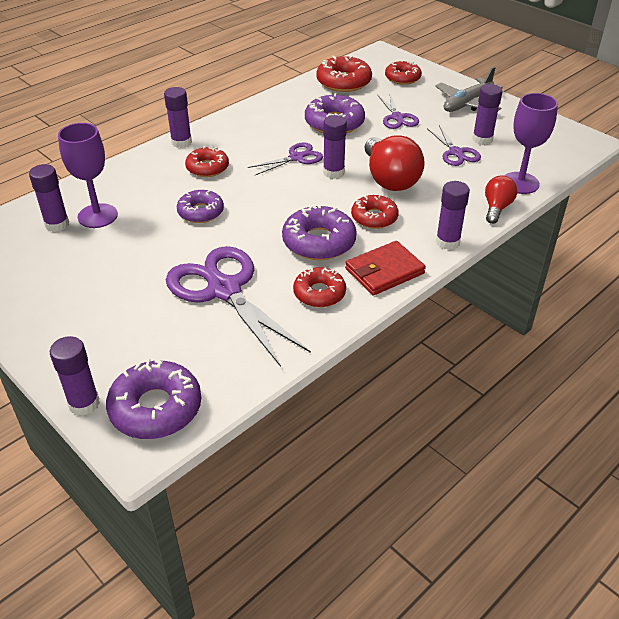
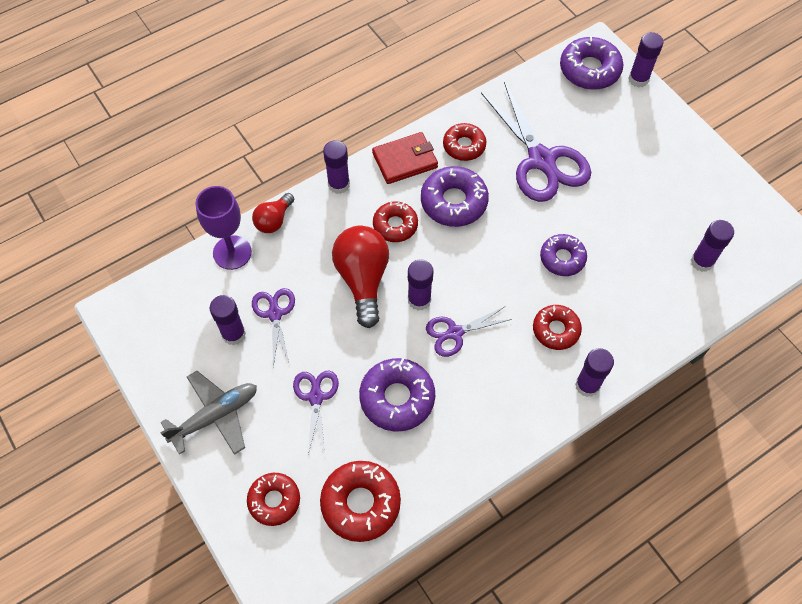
camera: 170 degrees left, 20 degrees up
(97, 216) = (664, 268): purple goblet -> none

